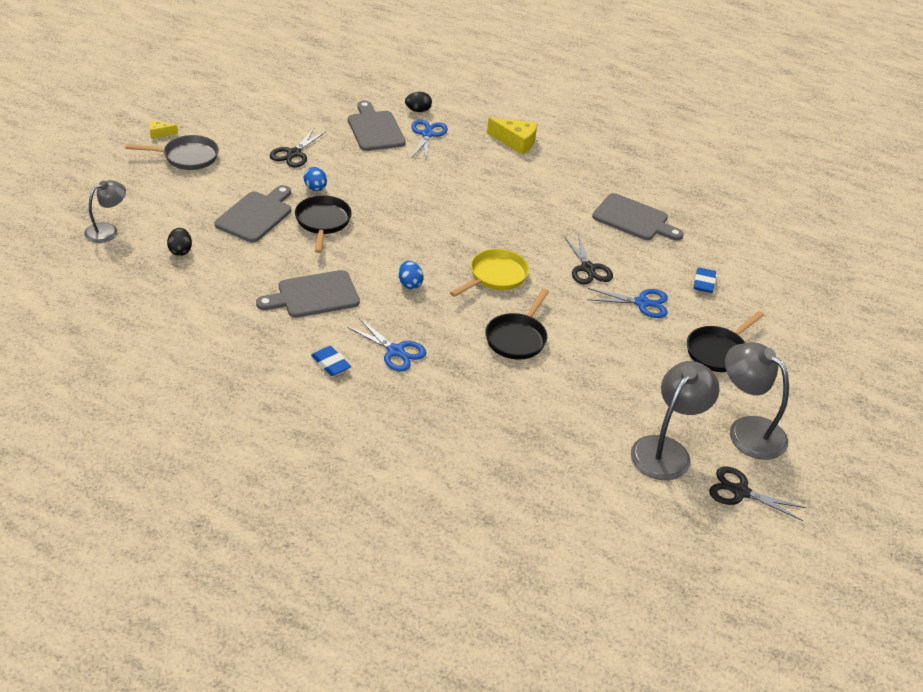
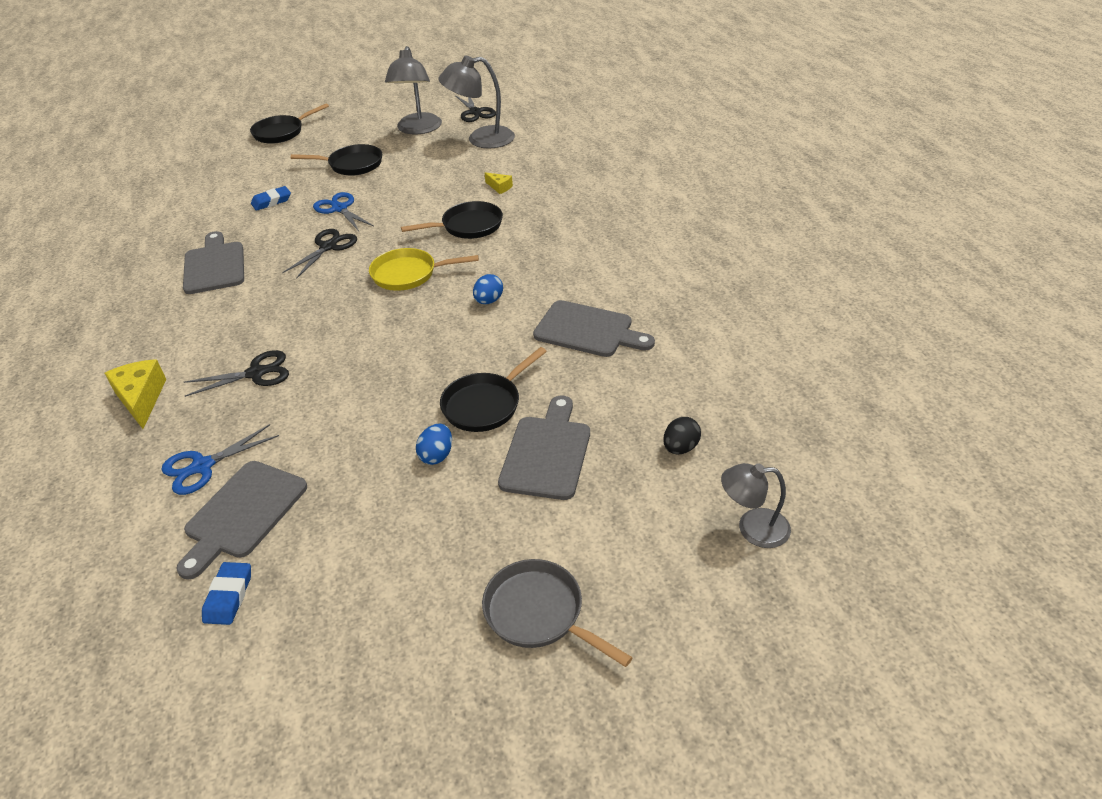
camera: 130 degrees left, 0 degrees up
(160, 133) = (533, 703): yellow cheese -> yellow cheese (499, 187)
(256, 215) = (547, 453): grey cutting board -> grey cutting board turned 120 degrees clockwise
(294, 153) = (392, 530): black scissors -> black scissors (256, 373)
(331, 364) = (638, 270): blue eraser -> blue eraser (228, 596)
(395, 351) = (574, 256): blue scissors -> none
(418, 110) = (145, 516): black egg -> none
(852, 355) = (281, 132): none -> black pan

